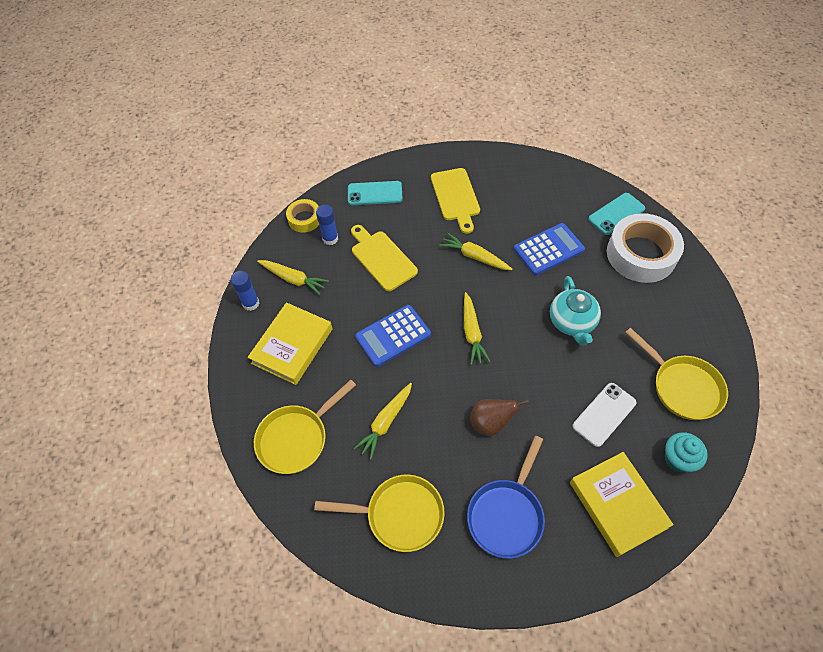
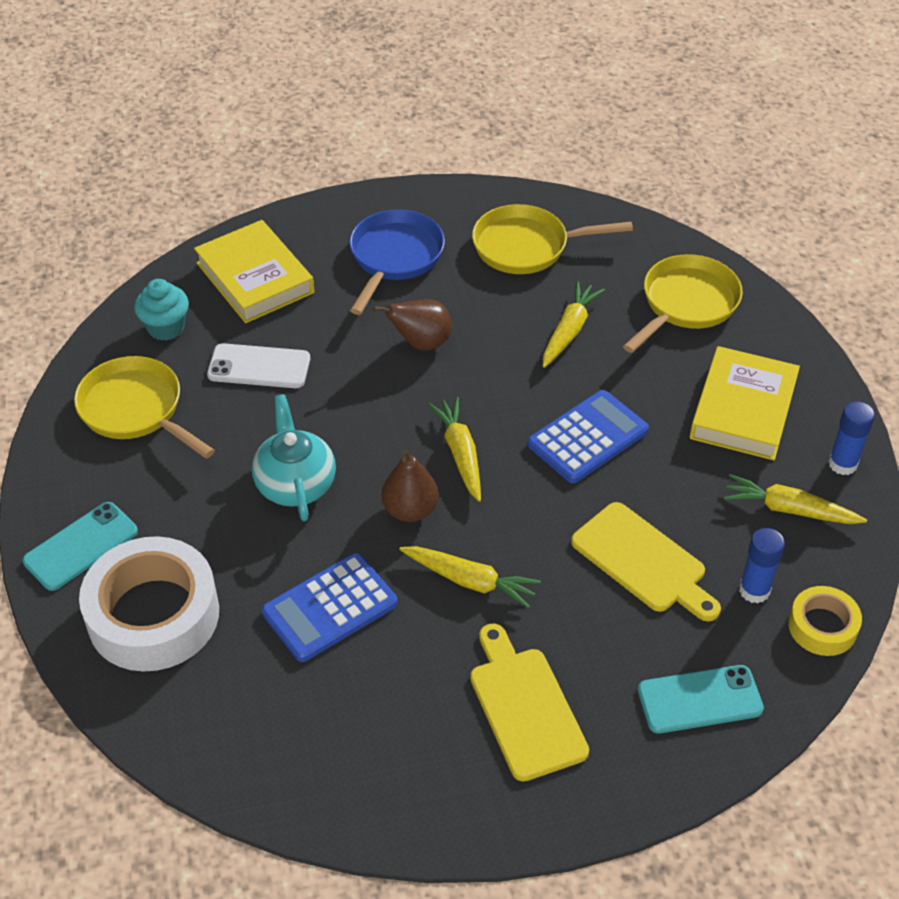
camera: 170 degrees right, 10 degrees down
(504, 299) = (410, 510): none -> brown pear
(604, 414) = (259, 367): white phone -> white phone turned 60 degrees clockwise
(616, 214) = (186, 699): turquoise phone -> turquoise phone (81, 546)

